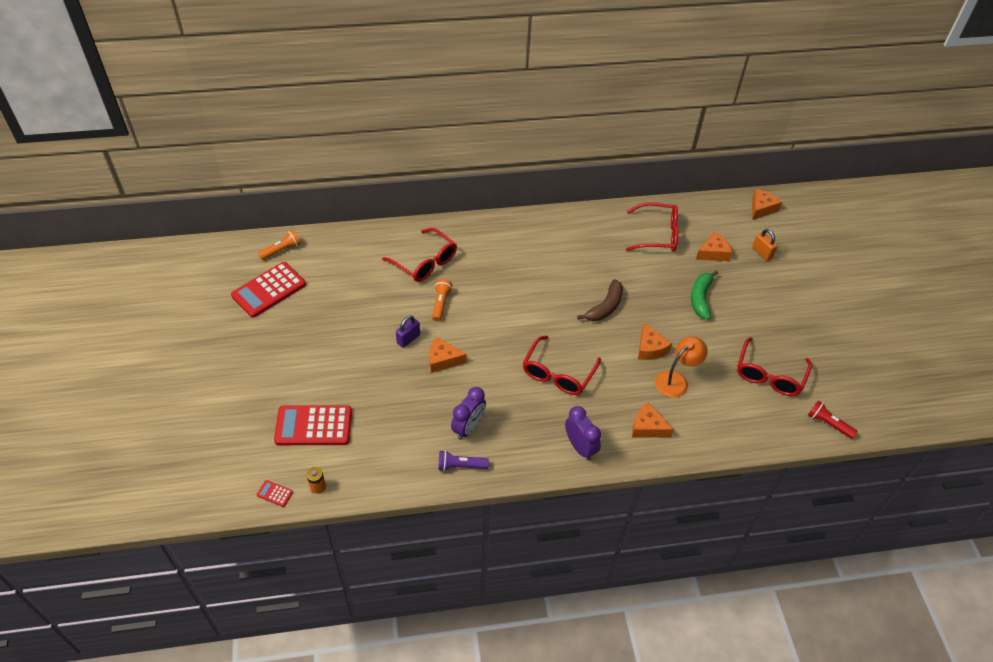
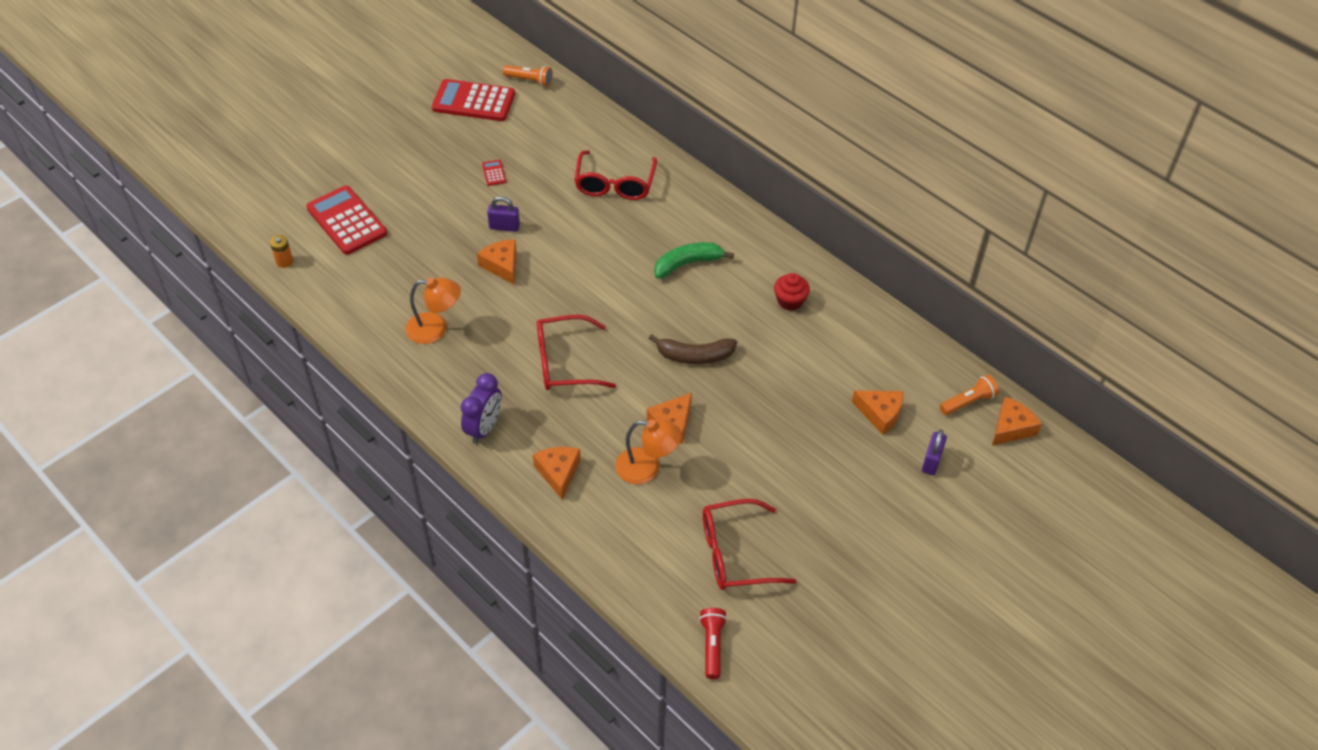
camera: 55 degrees right, 0 degrees up
(275, 493) = (256, 238): red calculator -> red calculator (494, 173)
(441, 304) = (572, 225): orange flashlight -> orange flashlight (968, 402)
(460, 466) = (386, 347): purple flashlight -> none
(468, 428) = (435, 329): purple clock -> orange lamp
(598, 240) = (790, 301): none -> red cupcake
(657, 234) = (855, 348): red glasses -> none
(701, 298) = (793, 435): green banana -> green banana (687, 264)
(761, 208) = (1011, 428): orange cheese -> orange cheese turned 45 degrees counterclockwise
(762, 253) = (931, 462): orange padlock -> purple padlock

